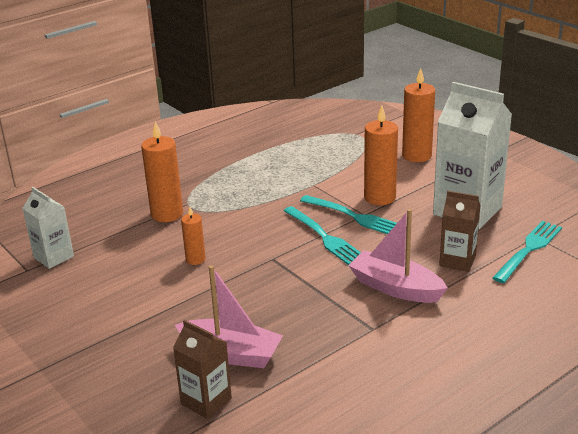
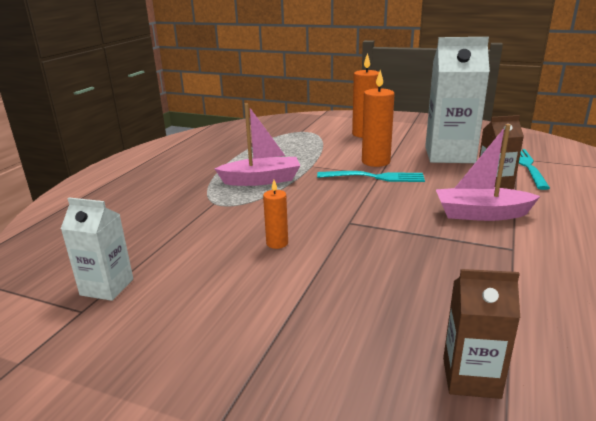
camera: 30 degrees left, 5 degrees down
(167, 214) = (202, 215): orange candle -> none
(231, 354) = (426, 316): pink boat -> pink boat (261, 180)
(324, 237) = (371, 196): turquoise fork -> none

